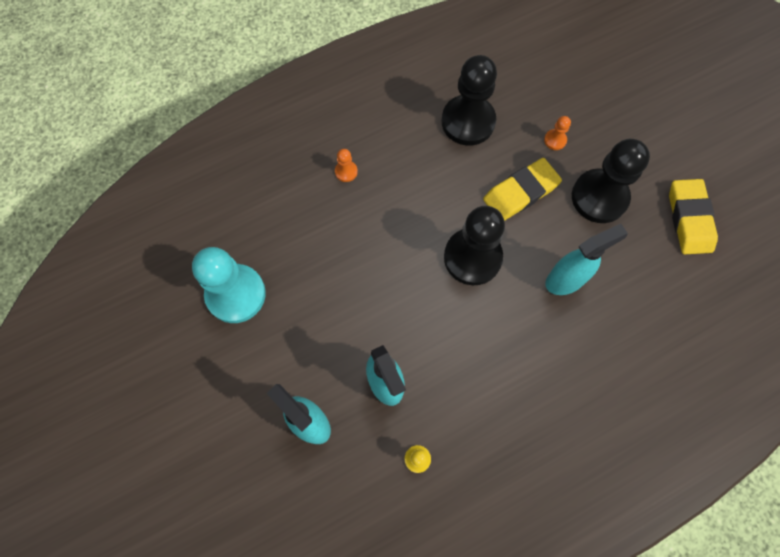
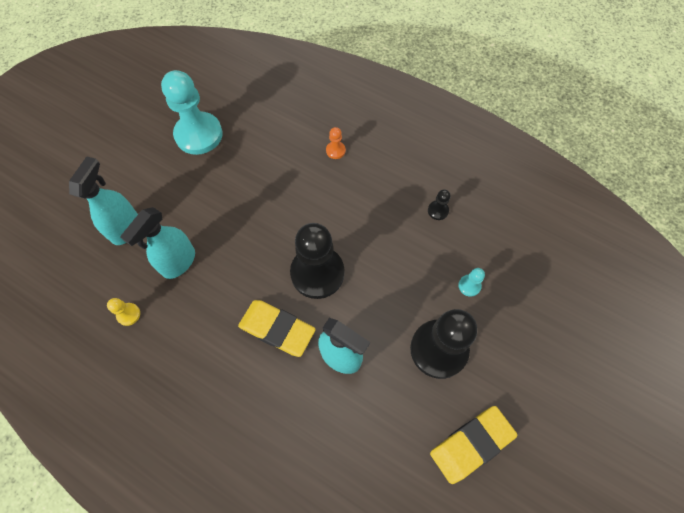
camera: 60 degrees right, 5 degrees down
(468, 122) = (438, 210): black pawn -> black pawn, size x0.41
(520, 192) = (400, 281): yellow eraser -> yellow eraser (277, 329)
(555, 140) = (469, 286): orange pawn -> turquoise pawn

